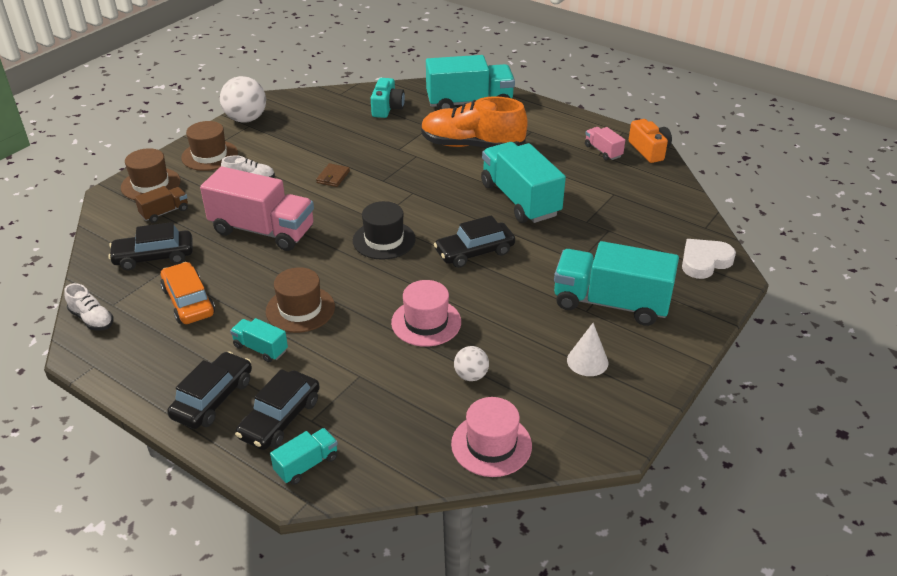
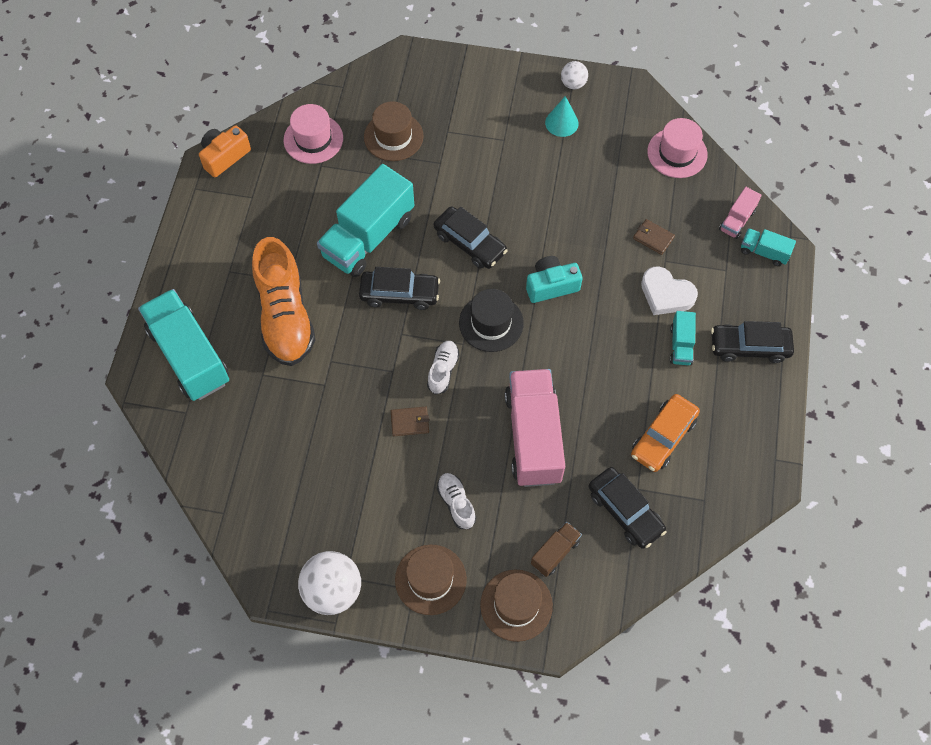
camera: 115 degrees left, 25 degrees up
(92, 319) = (730, 503): white shoe -> white shoe (443, 370)
(164, 212) = (555, 552): brown truck -> brown truck turned 105 degrees clockwise
(280, 418) = (737, 291): black car -> black car (399, 294)
(300, 309) = (620, 341): brown hat -> brown hat (393, 136)
(387, 108) = (237, 440): turquoise camera -> turquoise camera (551, 285)
(393, 377) = (653, 238): none -> brown wallet
(426, 322) = (581, 242): pink hat -> pink hat (313, 139)
(471, 375) = (620, 189): white ball -> white ball (573, 84)
(587, 361) = (561, 123): white cone -> turquoise cone
(603, 151) = (244, 195): pink truck -> pink truck (737, 220)
(610, 303) = (485, 126): turquoise truck -> none
(704, 261) = (395, 78): white heart -> white heart (666, 294)

